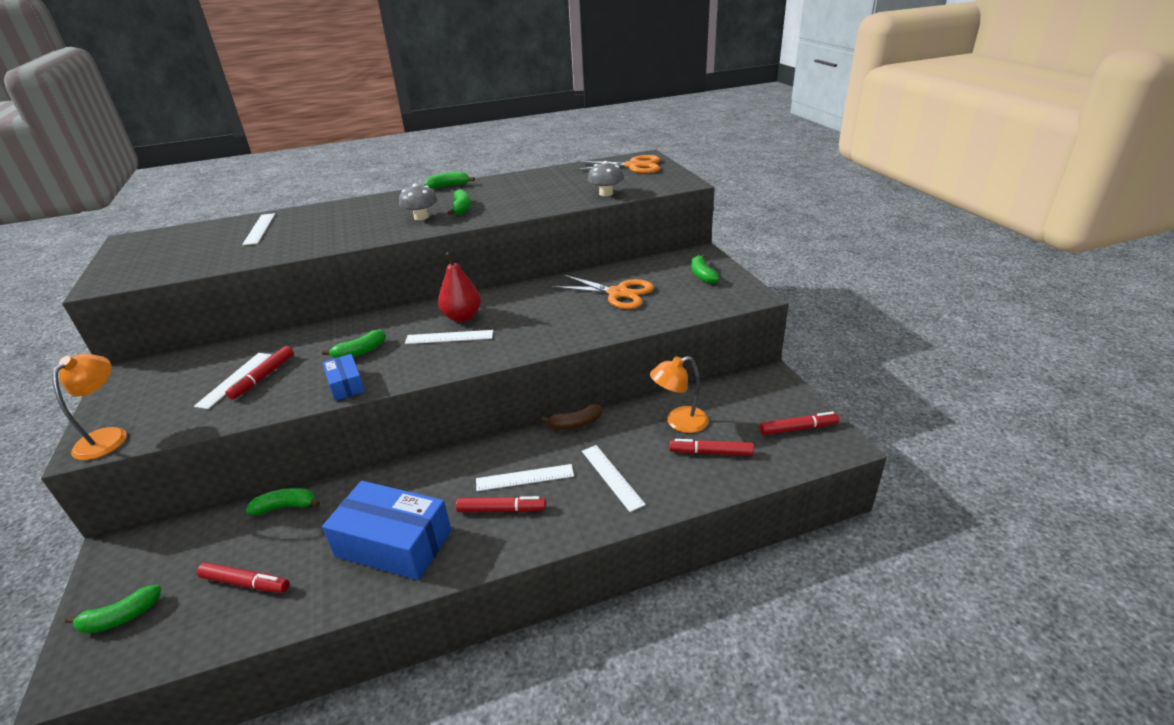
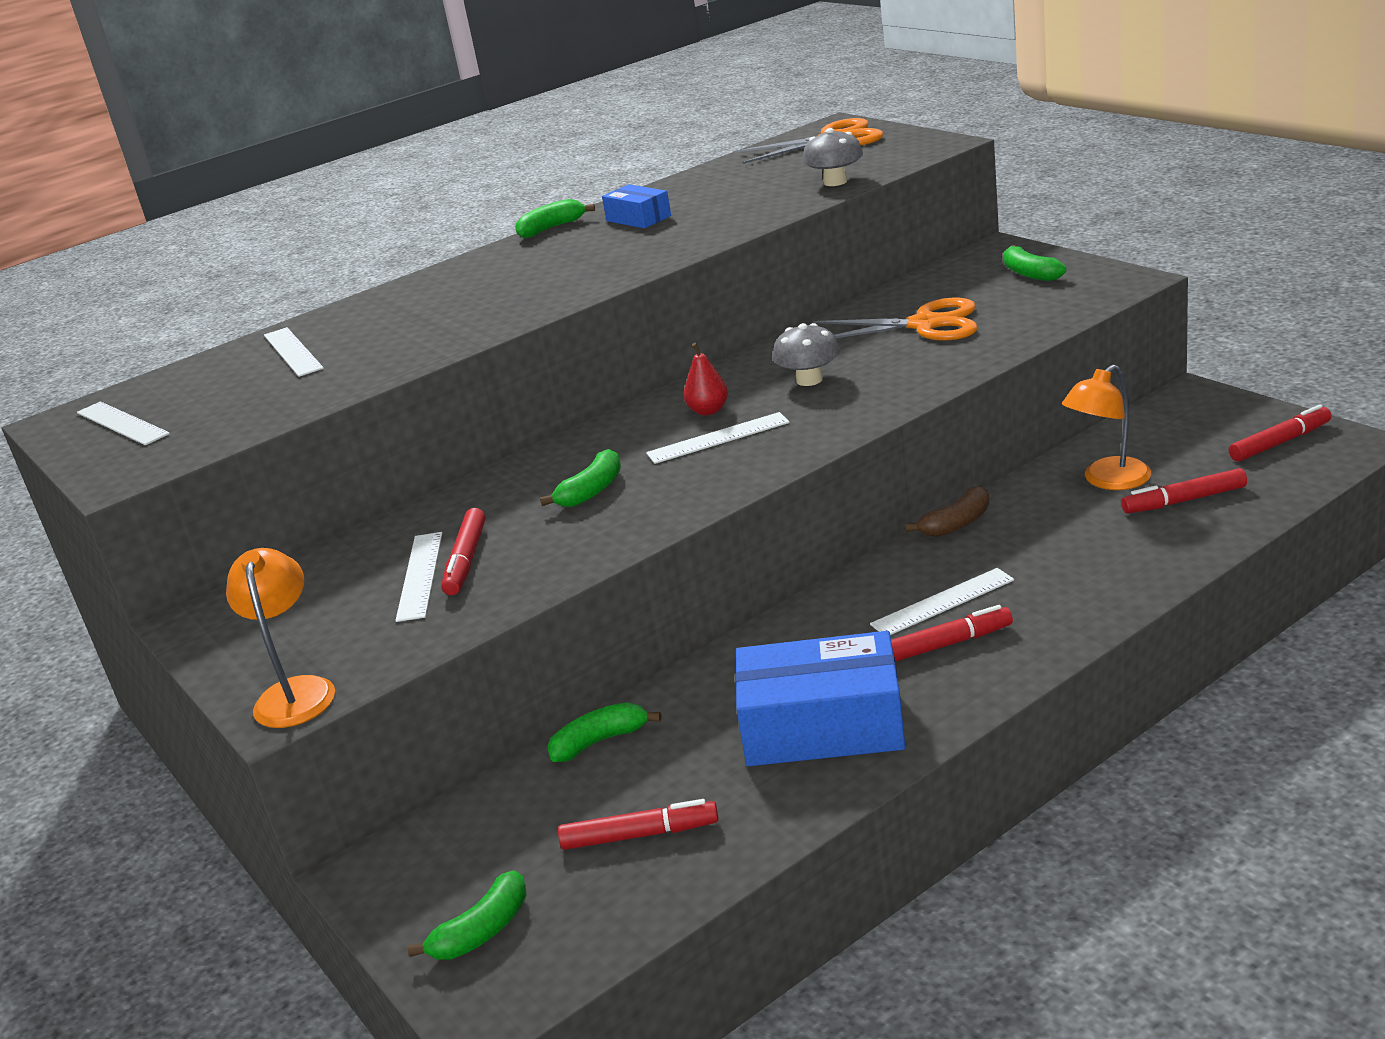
camera: 15 degrees left, 5 degrees down
(346, 385) = (621, 531): blue box -> blue box (638, 218)
(421, 217) = (566, 274): grey mushroom -> grey mushroom (809, 380)
(462, 208) = (620, 250): green banana -> none
(462, 317) = (708, 411): red pear -> red pear, size x0.63
(612, 477) = (1069, 565): white ruler -> white ruler (122, 423)

